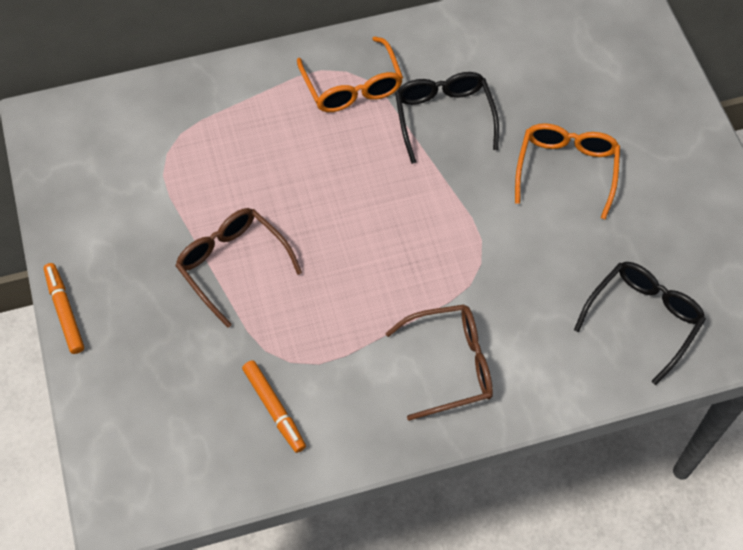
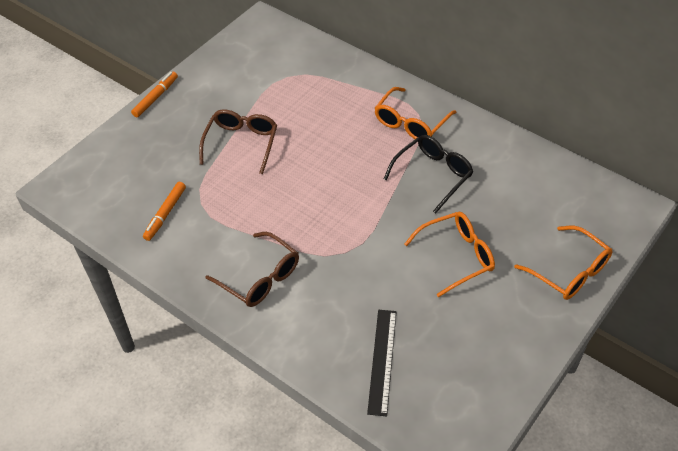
camera: 55 degrees right, 10 degrees down
(643, 318) = (382, 361): black glasses -> black ruler
(657, 93) = (569, 272): none -> orange glasses

